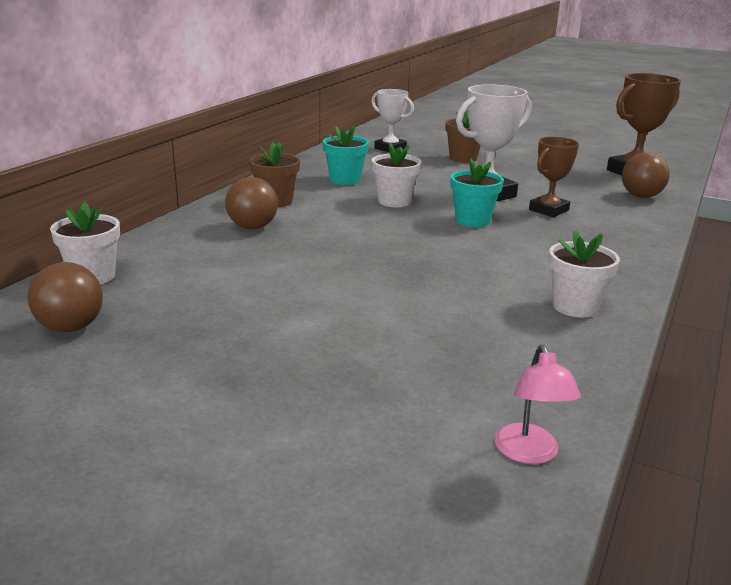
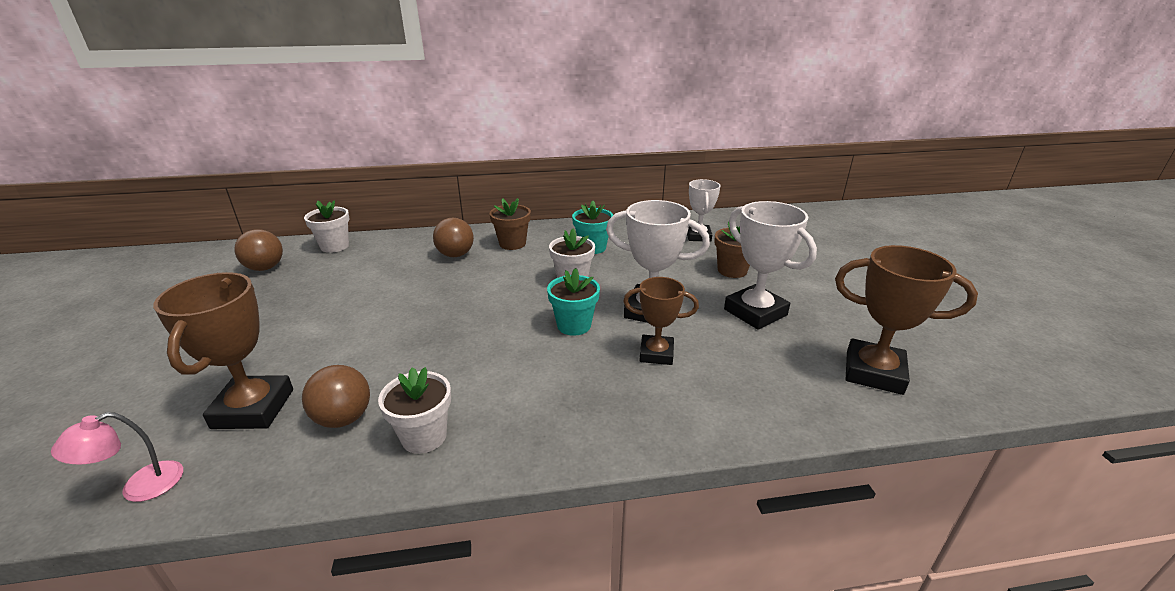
camera: 55 degrees right, 5 degrees up
(443, 375) = (253, 408): none -> brown trophy
(531, 172) = (755, 312): none -> white trophy
(641, 196) = (793, 398): brown ball -> brown ball (343, 418)

